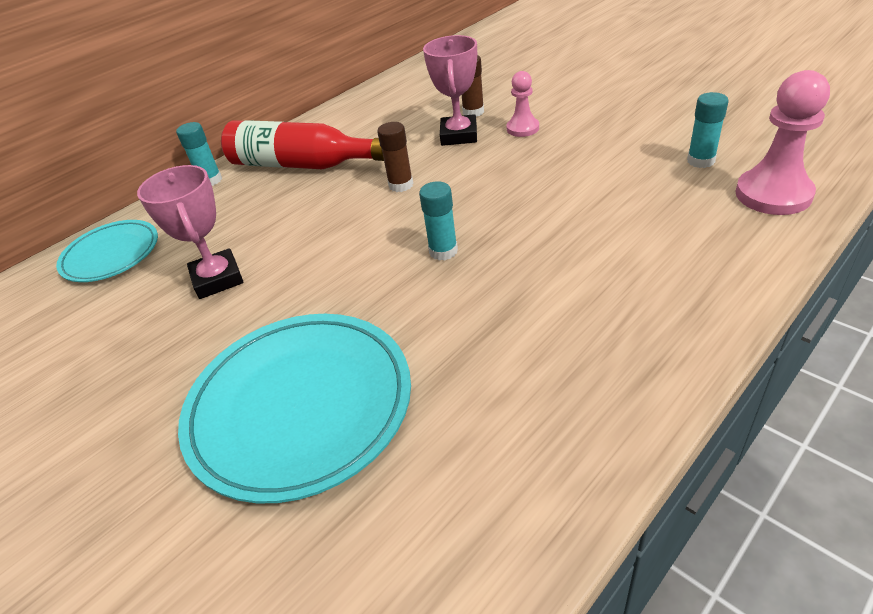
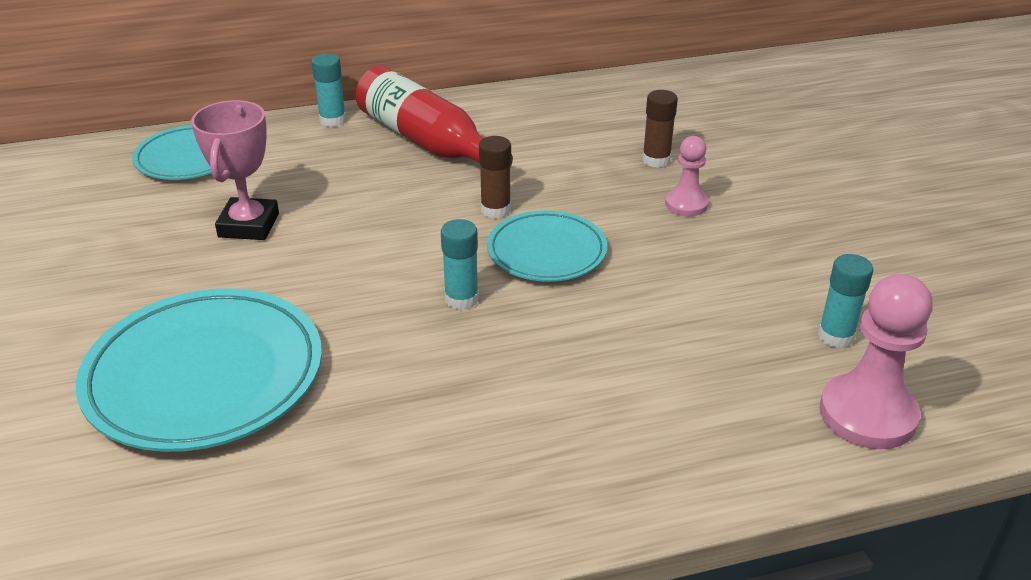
camera: 25 degrees right, 5 degrees down
(459, 135) = (611, 181): pink trophy -> none
(467, 194) = (547, 252): none -> turquoise plate

